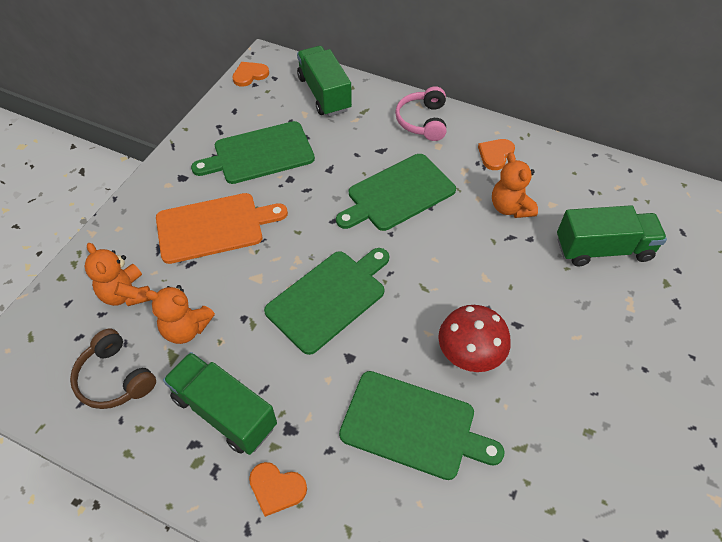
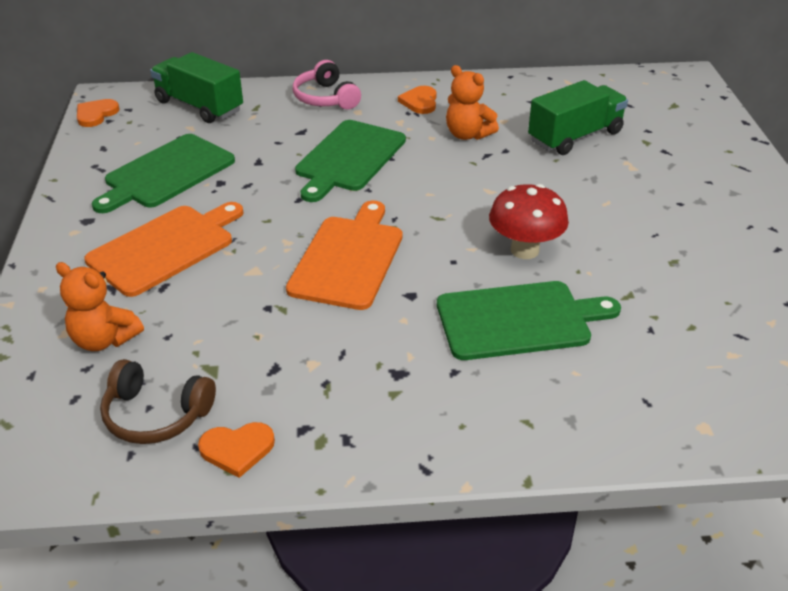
camera: 30 degrees left, 15 degrees down
(186, 329) = (207, 341): orange teddy bear -> none
(224, 412) = (314, 389): green truck -> none
(276, 488) = (426, 424): orange heart -> orange heart (237, 449)
(329, 298) = (348, 259): green cutting board -> orange cutting board

